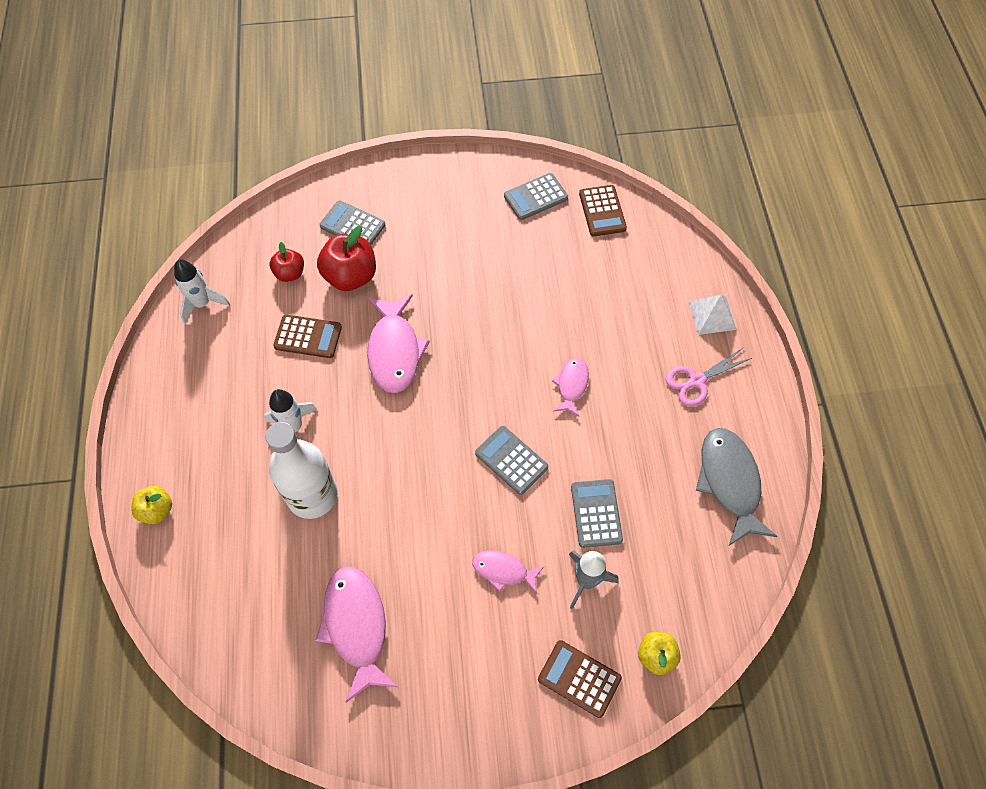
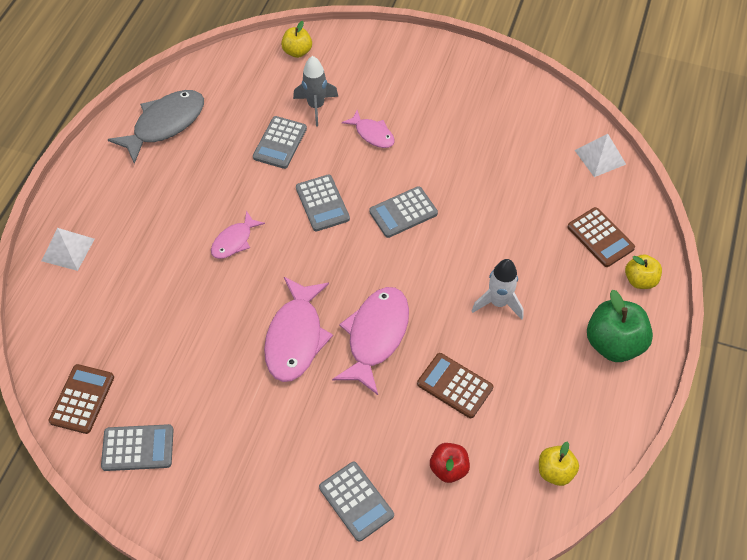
camera: 155 degrees left, 5 degrees down
(172, 432) = (613, 343): none -> green apple
(202, 304) = (555, 471): white rocket -> yellow apple
(230, 656) = (600, 157): none -> white pyramid
(312, 495) = (501, 240): white bottle -> none
(350, 276) = (385, 436): red apple -> none
(356, 626) = (498, 141): pink fish -> pink fish (295, 337)
(424, 485) = (403, 212): none -> grey calculator
(579, 679) = (356, 59): brown calculator -> brown calculator (600, 237)
(696, 381) = (128, 202): pink scissors -> none
(729, 482) = (165, 124): grey fish -> grey fish turned 150 degrees counterclockwise

